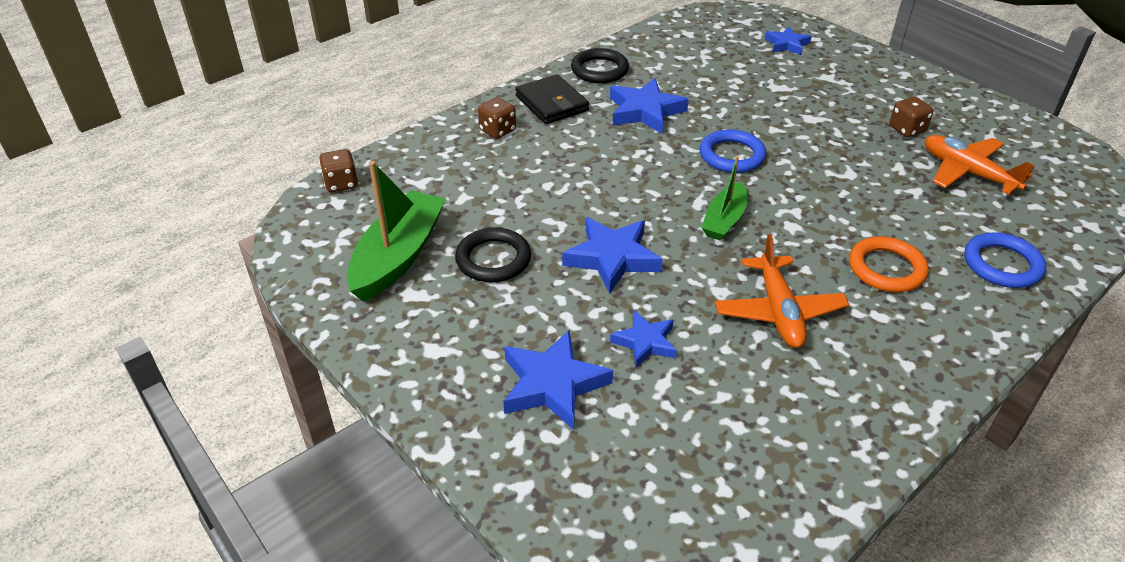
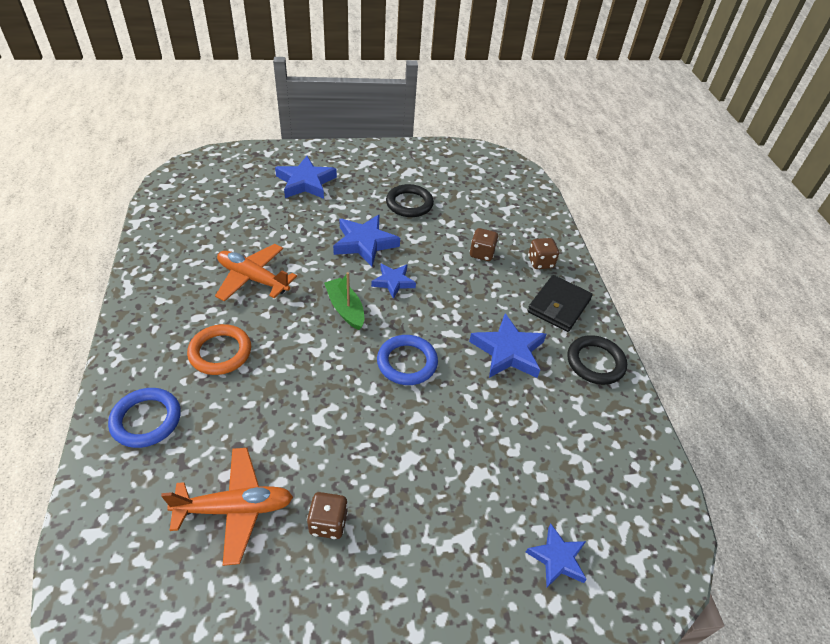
camera: 120 degrees right, 5 degrees up
(341, 183) = (529, 183): brown dice -> brown dice (482, 253)
(398, 256) = (444, 177): green boat -> none
(551, 103) = (558, 306): black wallet -> black wallet turned 60 degrees counterclockwise
(645, 342) = (294, 220): blue star -> blue star (393, 282)

